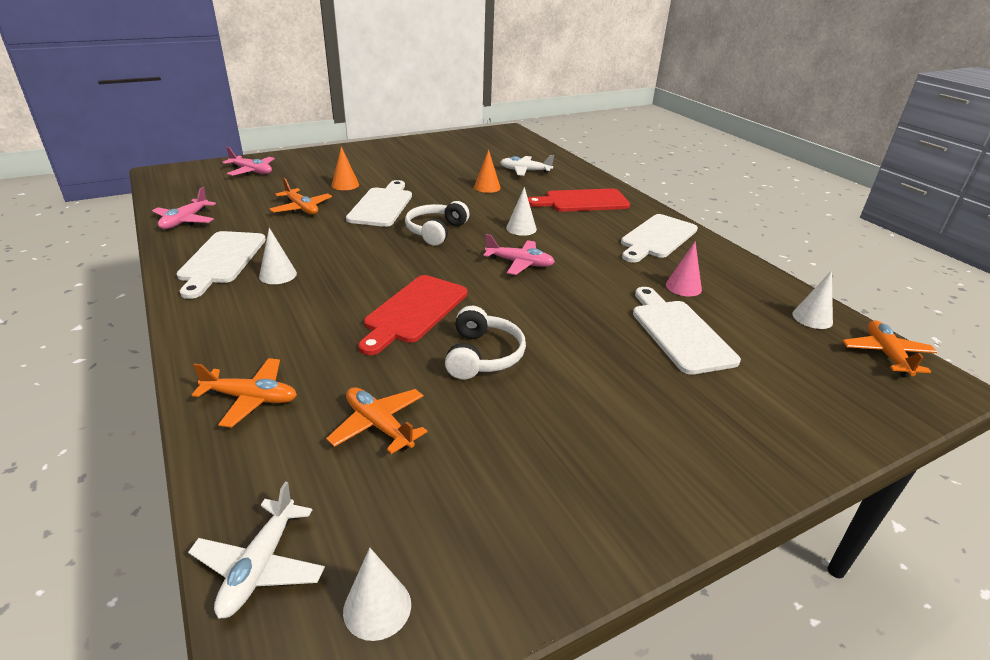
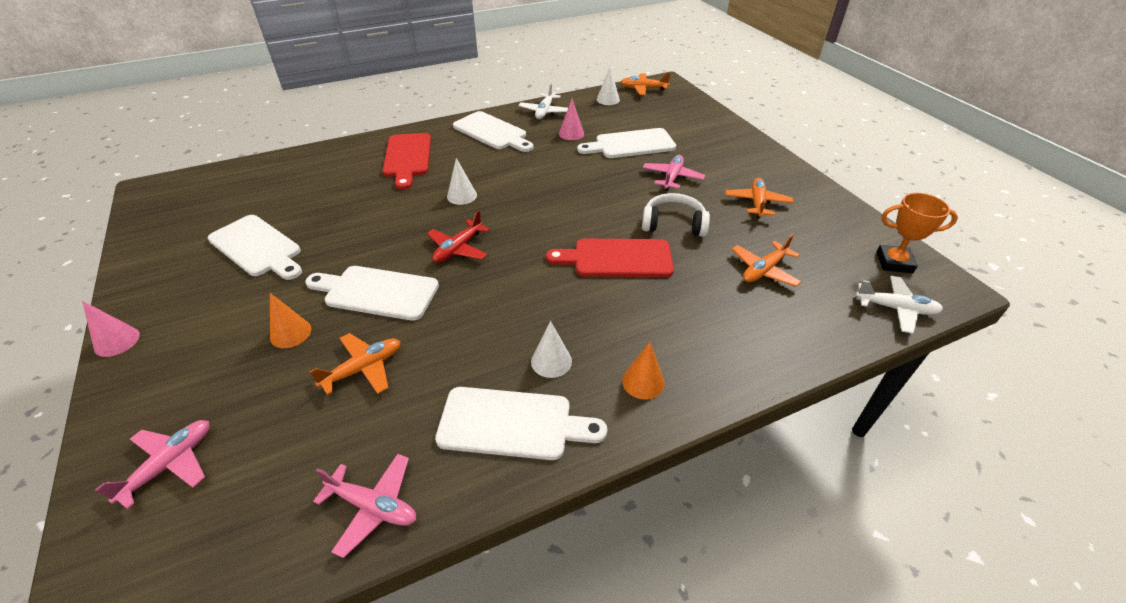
camera: 85 degrees left, 10 degrees up
(251, 398) = (757, 342): orange plane -> orange plane (757, 203)
(352, 147) = (117, 341): none -> pink cone
(377, 607) = (894, 262): white cone -> orange trophy
(414, 311) = (617, 259): red cutting board -> red cutting board turned 150 degrees clockwise
(435, 231) = (458, 249): white headphones -> red plane
(440, 165) = (258, 247): none -> white cutting board
(487, 187) = (348, 212): orange cone -> orange cone (643, 382)
(519, 263) = (532, 200): pink plane -> pink plane (672, 177)
(525, 171) = (310, 185): white plane -> white plane (544, 112)

